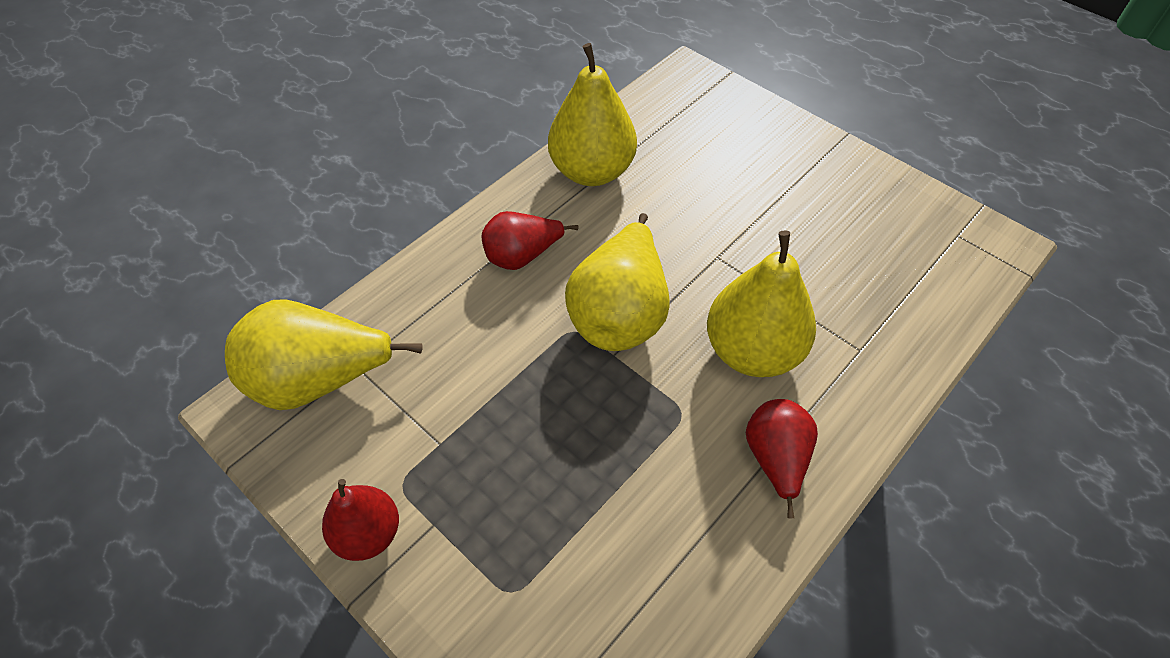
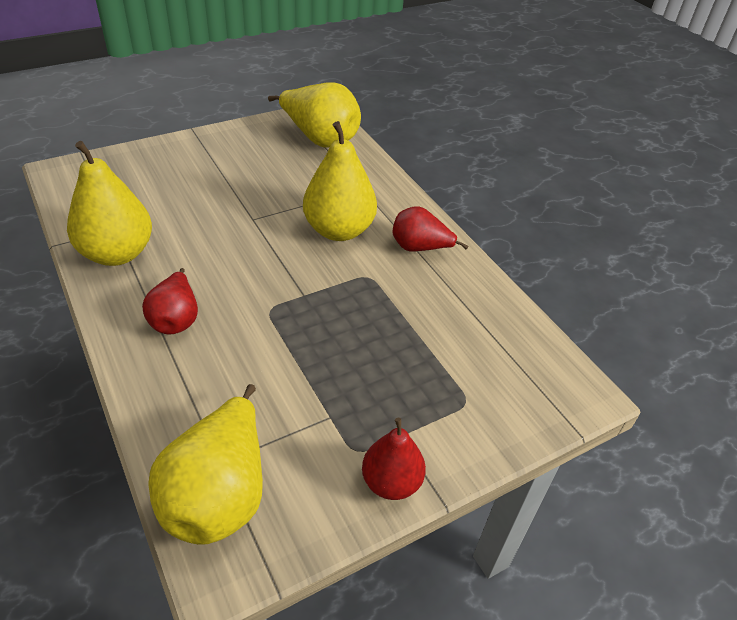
camera: 75 degrees left, 10 degrees down
(619, 314) = (270, 281): yellow pear -> yellow pear (320, 139)

